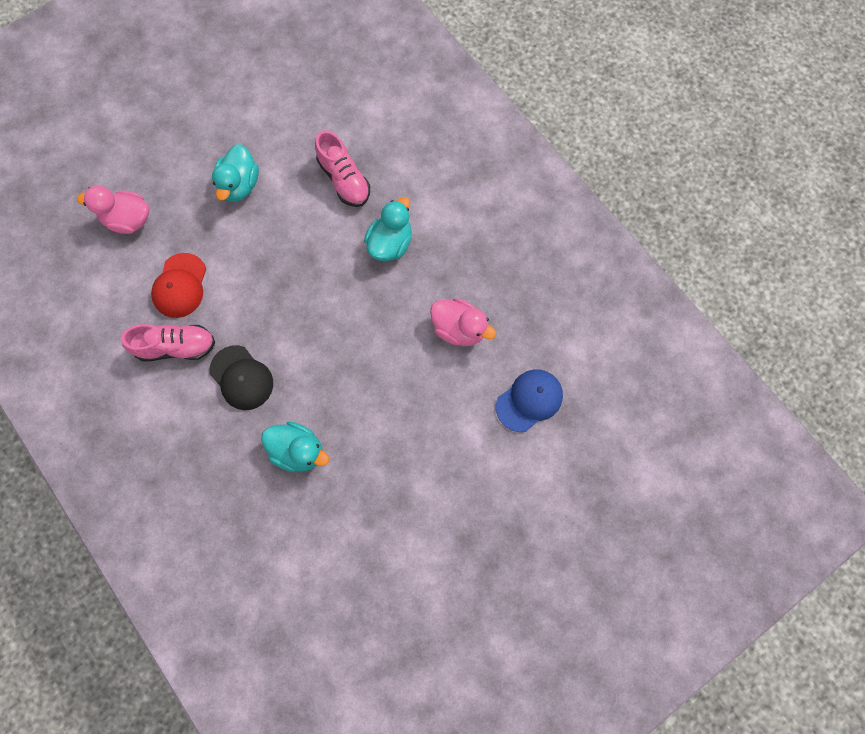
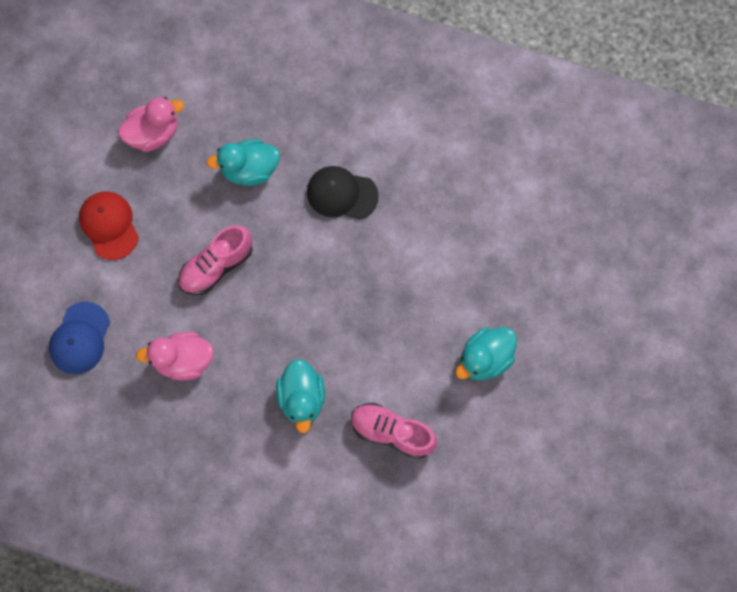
camera: 145 degrees right, 0 degrees up
(128, 220) = (555, 258): pink duck -> pink duck (153, 133)
(176, 347) = (417, 182): pink shoe -> pink shoe (216, 266)
(180, 286) = (458, 233): red cap -> red cap (109, 225)
(240, 185) = (485, 359): turquoise duck -> turquoise duck turned 105 degrees counterclockwise

